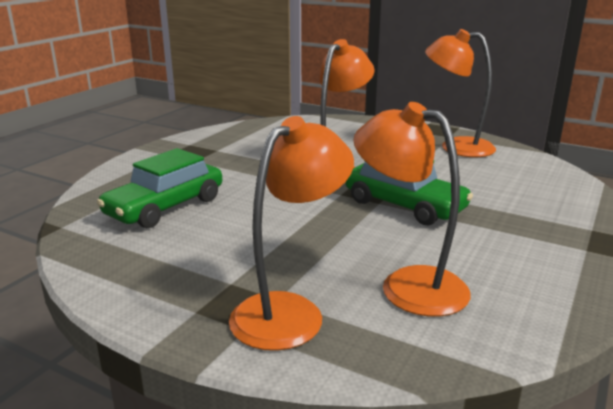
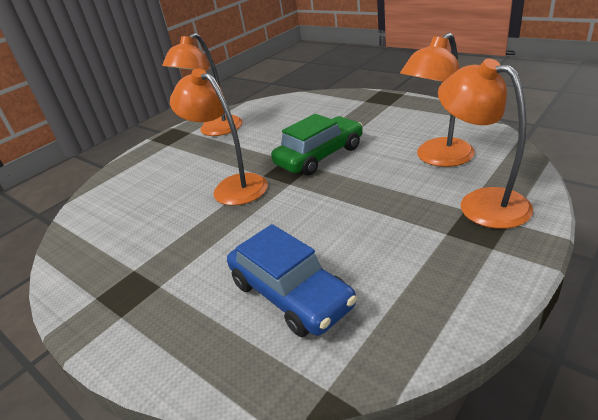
camera: 75 degrees left, 10 degrees up
(165, 207) = (290, 294): green car -> blue car

